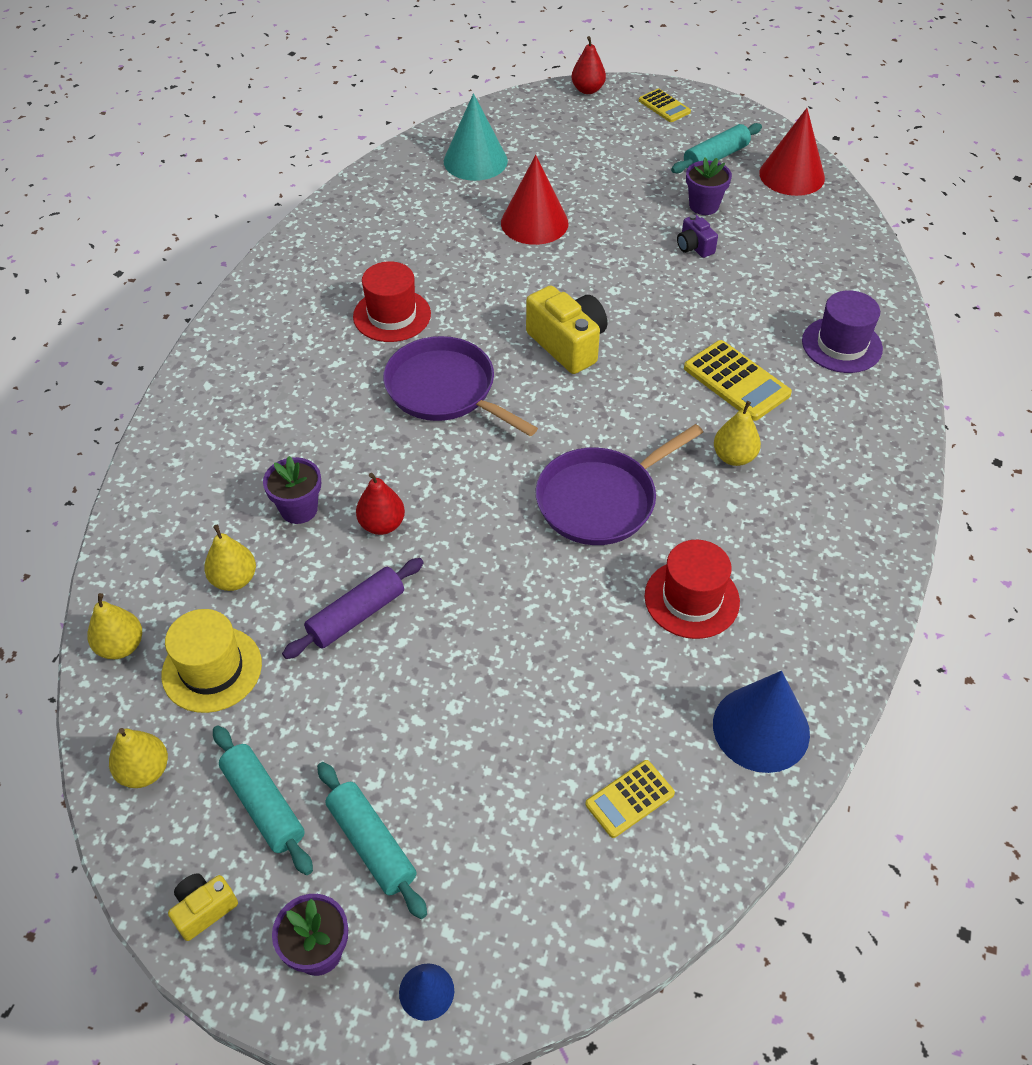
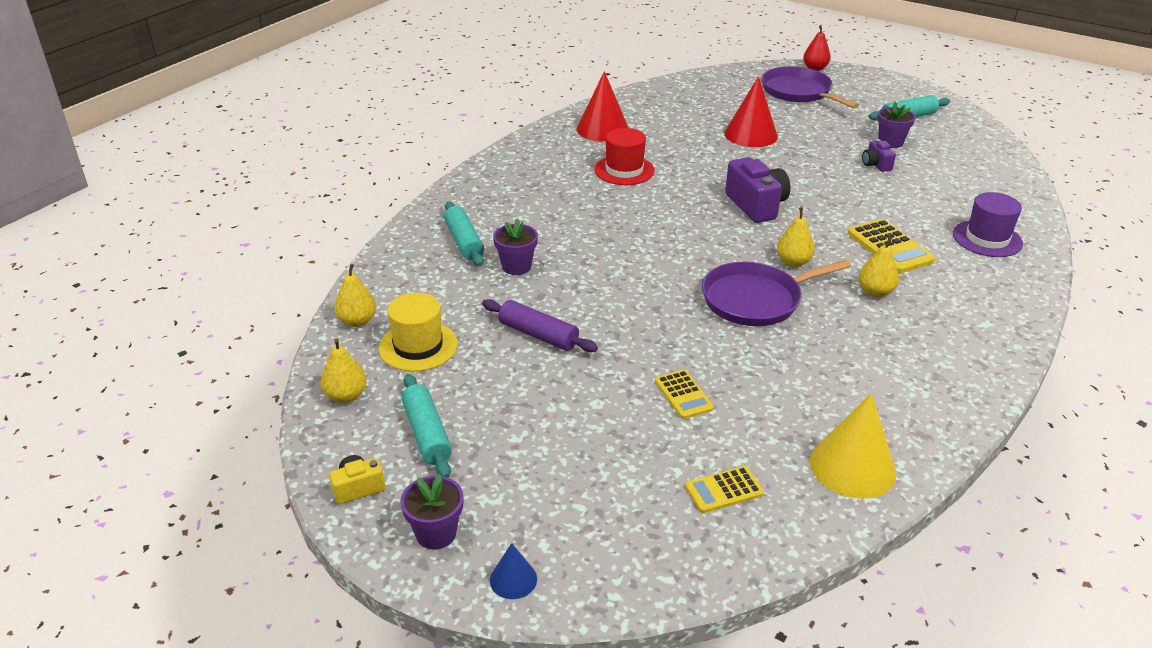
camera: 15 degrees right, 15 degrees down
(234, 579) = (454, 298): yellow pear -> yellow pear (793, 262)
(356, 615) = (538, 335): purple rolling pin -> purple rolling pin turned 60 degrees clockwise
(371, 844) = (502, 475): turquoise rolling pin -> turquoise rolling pin (464, 242)
(382, 524) = (576, 285): red pear -> none
(445, 390) = (651, 217): purple pan -> purple pan (798, 92)
(475, 161) = (715, 96): turquoise cone -> none
(568, 344) = (756, 205): yellow camera -> purple camera
(664, 106) = (873, 84): yellow calculator -> yellow calculator (683, 395)
(691, 599) = (814, 373): red hat -> none
(761, 728) = (852, 467): blue cone -> yellow cone
(791, 175) = (969, 134): red cone -> red cone (602, 129)

